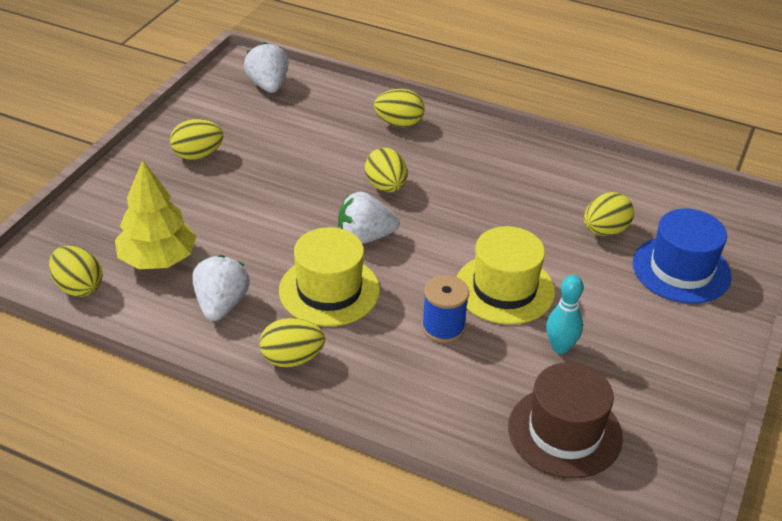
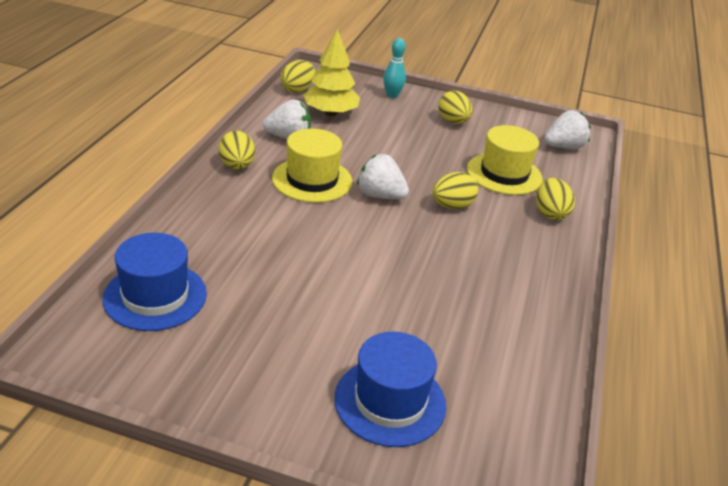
camera: 80 degrees right, 5 degrees down
(365, 237) = (380, 195): white strawberry -> white strawberry turned 45 degrees counterclockwise
(443, 327) = (277, 234): blue spool -> none
(504, 289) = (331, 269): yellow hat -> yellow hat (504, 174)
(560, 347) = (259, 300): turquoise bowling pin -> turquoise bowling pin (392, 95)
(564, 432) = (155, 296): brown hat -> blue hat
(605, 231) = (438, 343): yellow egg -> none

